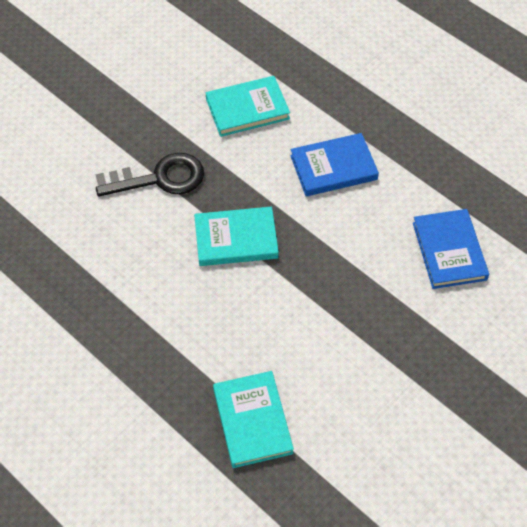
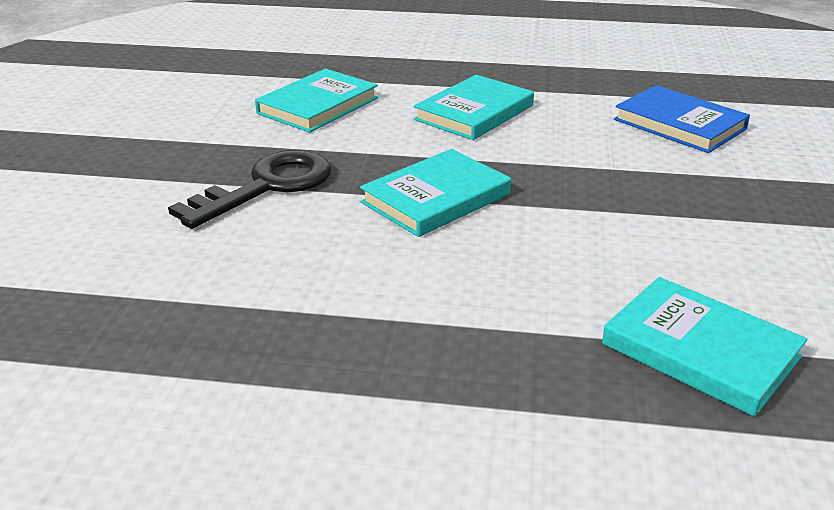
camera: 35 degrees left, 25 degrees down
(333, 168) = (474, 113): blue book -> turquoise book

